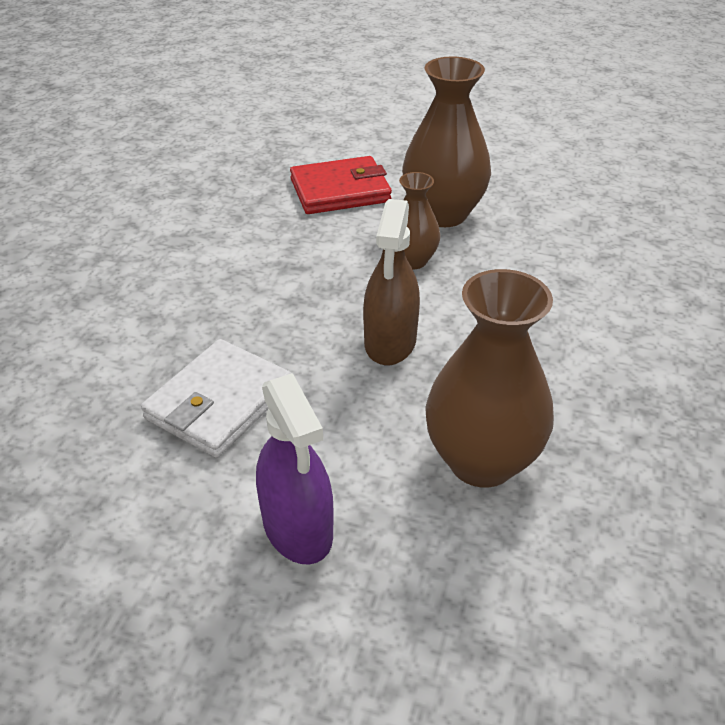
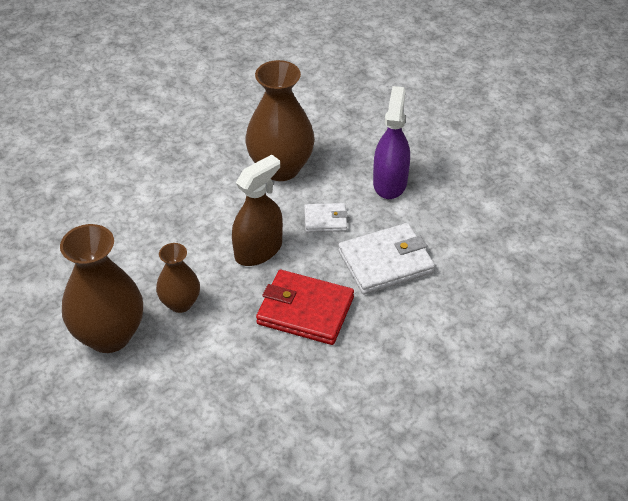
camera: 145 degrees left, 5 degrees up
(340, 191) = (154, 410): red wallet -> red wallet (305, 310)
(345, 417) = (325, 220): none -> white wallet

